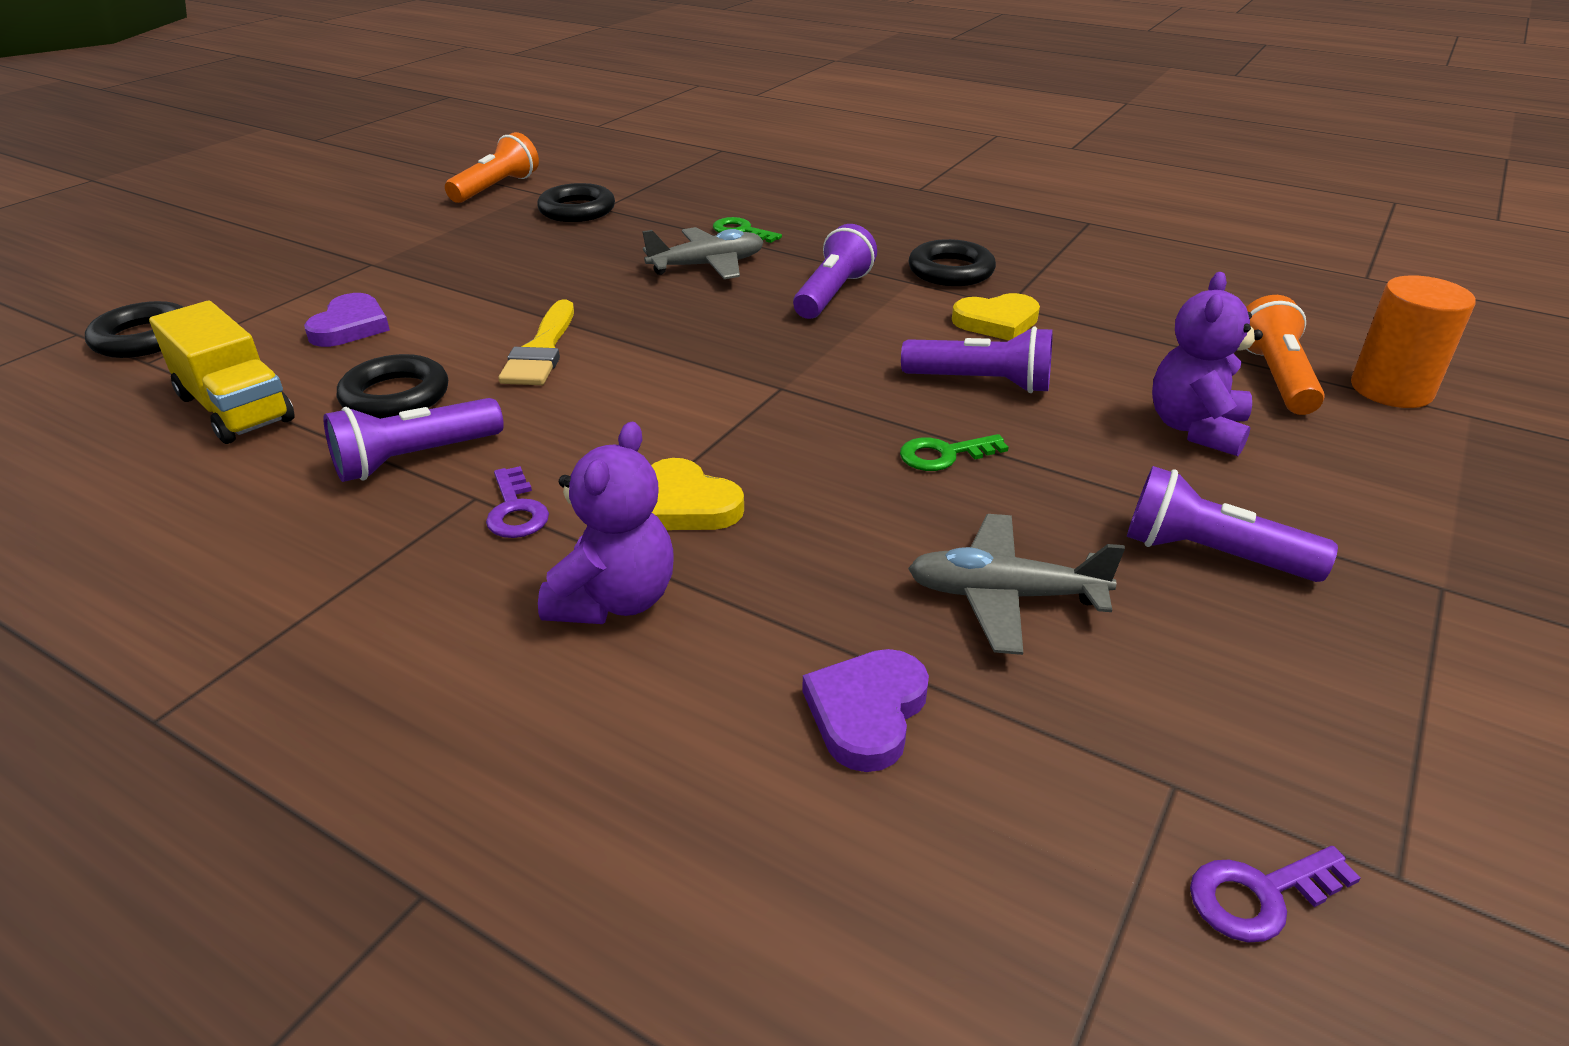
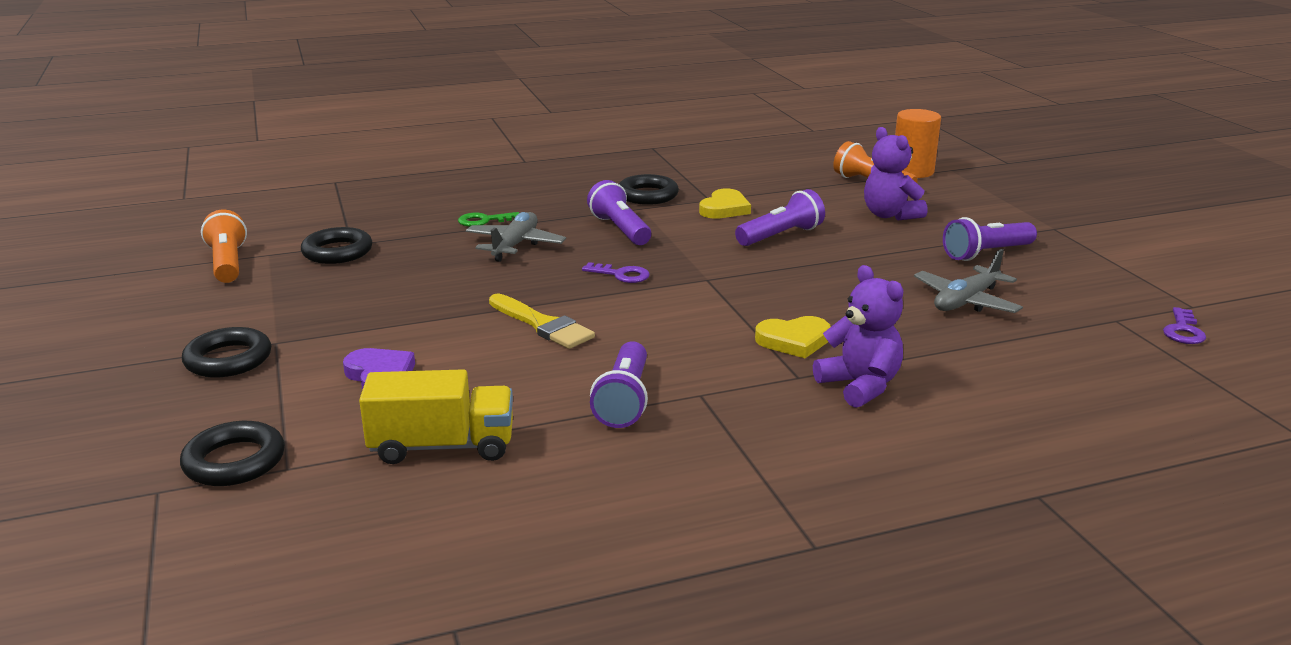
camera: 50 degrees left, 10 degrees down
(395, 396) = (525, 386): black ring -> black ring (228, 359)
(516, 510) = (733, 387): purple key -> purple key (621, 275)
(867, 712) = (1014, 358): purple heart -> none
(944, 455) = (835, 269): green key -> none

